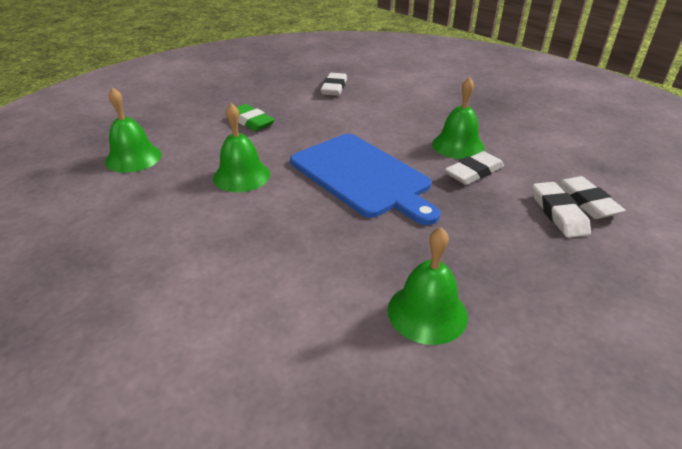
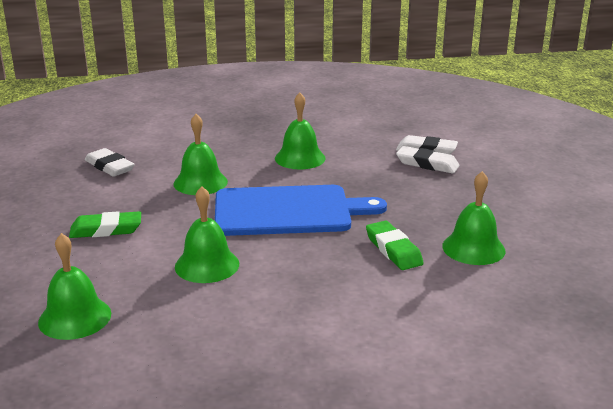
camera: 55 degrees left, 10 degrees down
(357, 124) = (200, 182): none -> green bell
(362, 258) = (393, 250): none -> green eraser
(474, 172) = (344, 168): white eraser -> none

